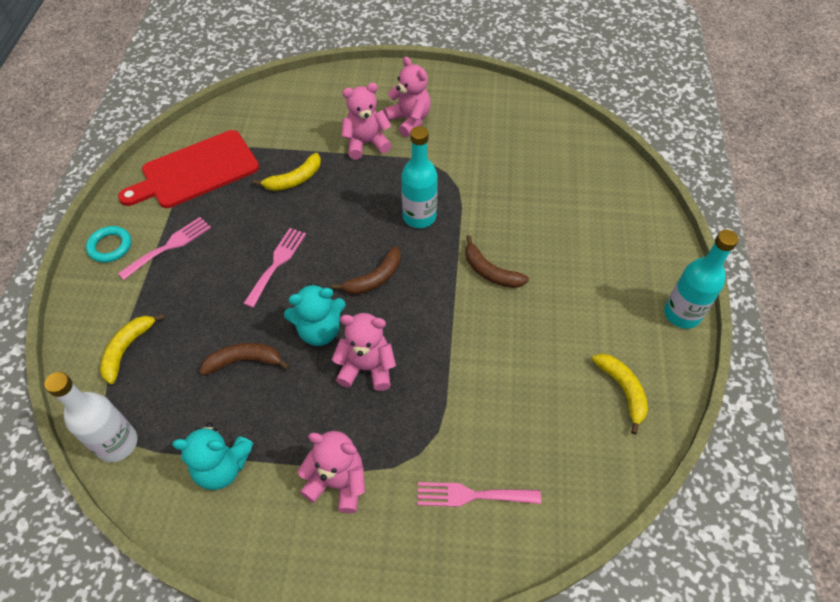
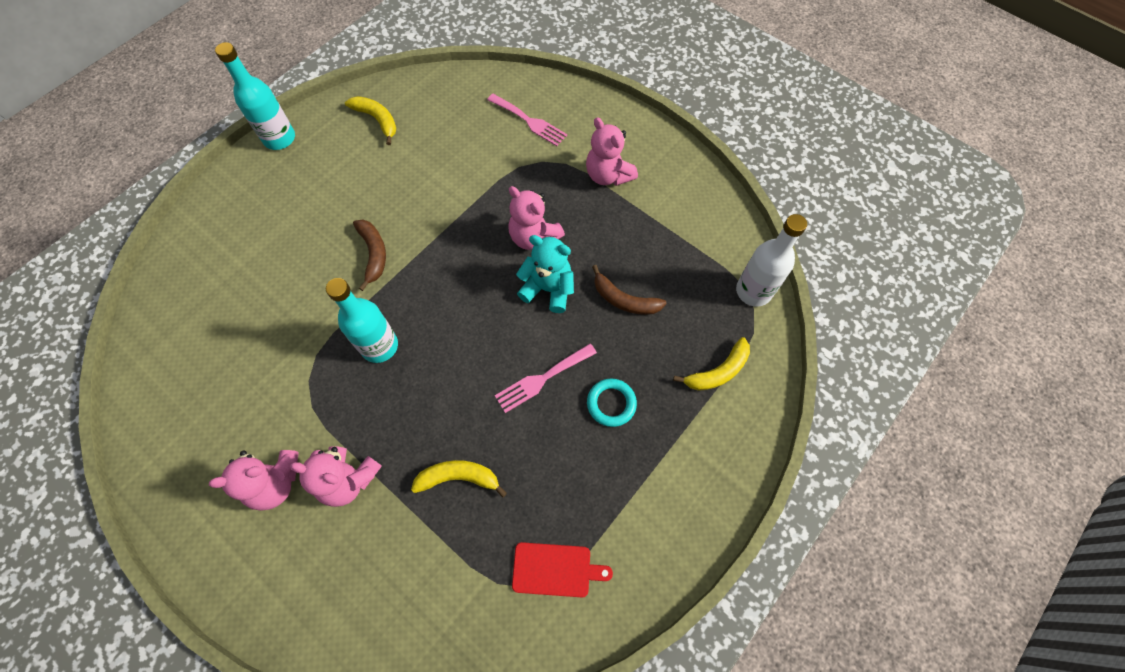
camera: 145 degrees left, 10 degrees up
(110, 246) = (695, 511): turquoise ring -> turquoise ring (611, 403)
(169, 246) = (633, 470): pink fork -> none
(195, 171) = (555, 570): red cutting board -> red cutting board, size x0.54
(222, 467) = (681, 229): turquoise teddy bear -> none
(374, 278) = (469, 308): brown banana -> none
(409, 120) = (275, 483): pink teddy bear -> pink teddy bear turned 105 degrees counterclockwise
(622, 390) = (377, 120): yellow banana -> yellow banana turned 120 degrees clockwise

